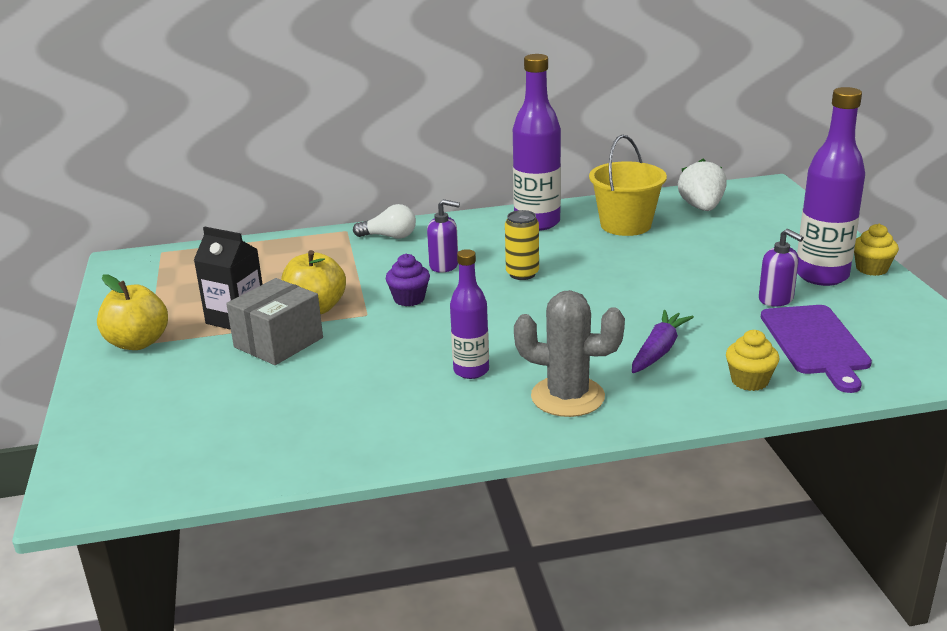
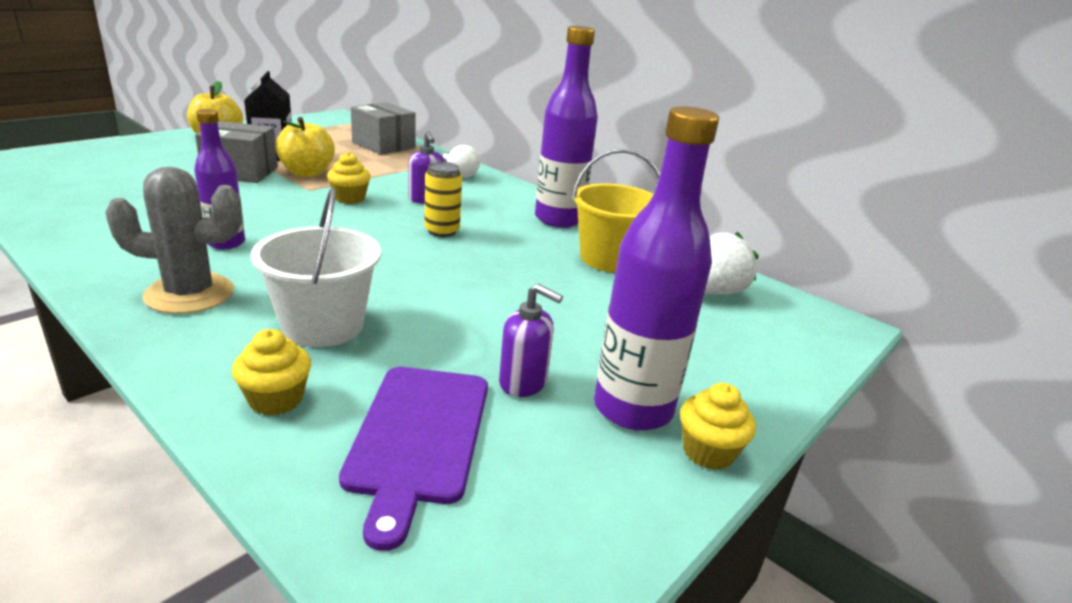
camera: 50 degrees right, 0 degrees up
(265, 255) = (383, 145): none -> grey box
(409, 299) = (350, 198): purple cupcake -> yellow cupcake
(567, 397) = (189, 294): grey cactus -> grey cactus turned 75 degrees counterclockwise
(658, 351) = (323, 325): purple carrot -> white bucket
(776, 299) = (523, 383): purple soap dispenser -> purple soap dispenser turned 75 degrees counterclockwise
(816, 343) = (419, 437): purple cutting board -> purple cutting board turned 45 degrees counterclockwise

